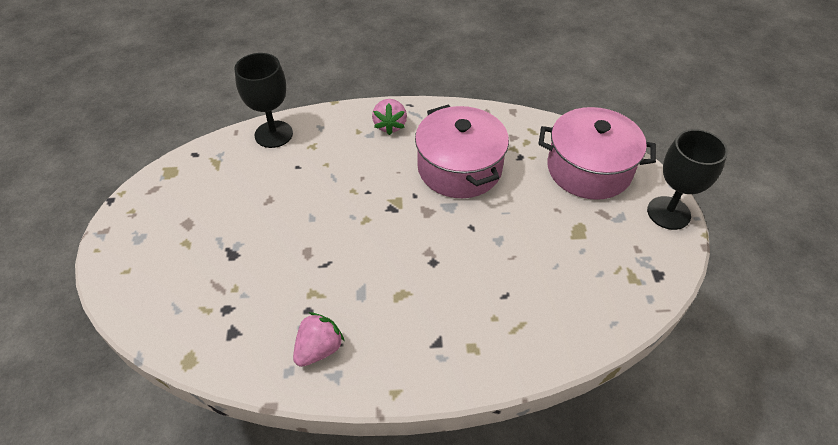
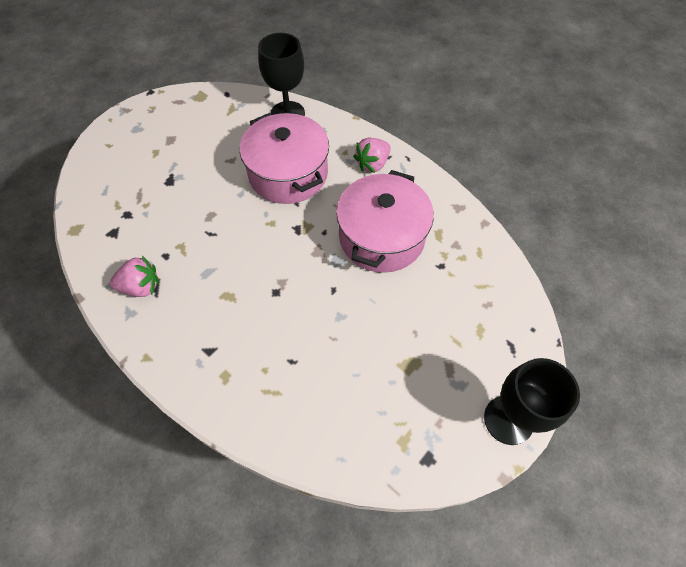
camera: 45 degrees right, 10 degrees up
(589, 169) = (486, 323): pink pot -> pink pot (288, 174)

